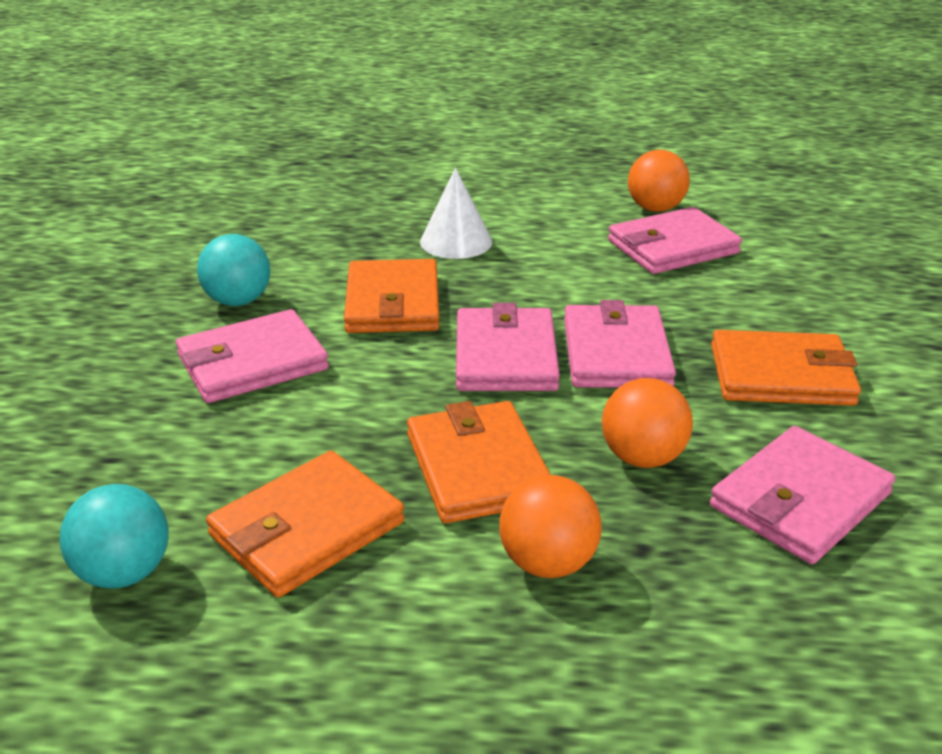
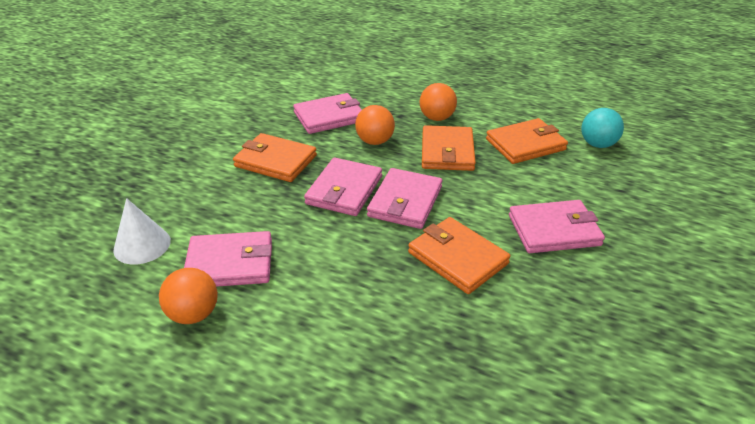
camera: 160 degrees left, 5 degrees up
(238, 301) = (568, 287): turquoise ball -> none
(392, 303) = (458, 258): orange wallet -> orange wallet turned 60 degrees counterclockwise
(456, 241) = (385, 314): white cone -> white cone (142, 245)

